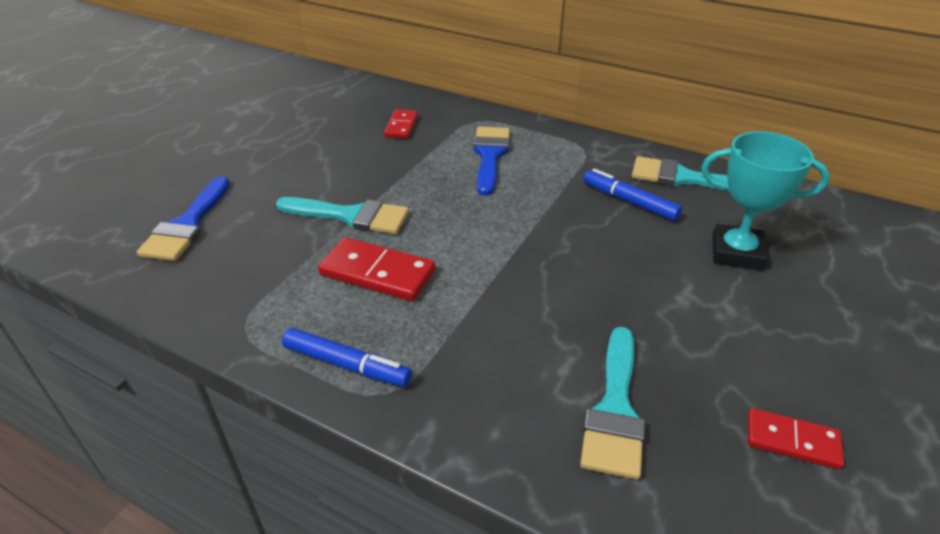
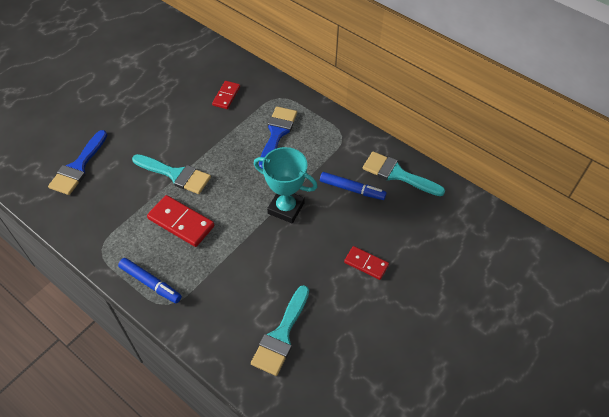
camera: 10 degrees right, 15 degrees up
(629, 201) = (352, 189): blue marker -> blue marker turned 150 degrees clockwise
(736, 253) = (400, 242): turquoise trophy -> turquoise trophy (286, 208)
(792, 441) = (365, 370): red domino -> red domino (366, 264)

